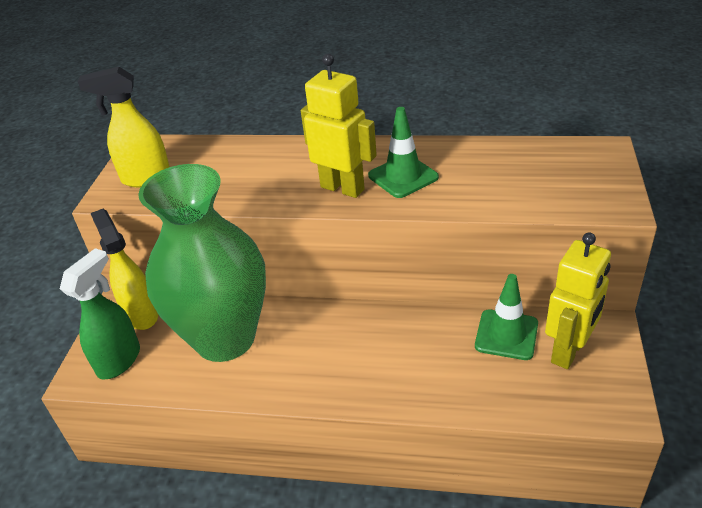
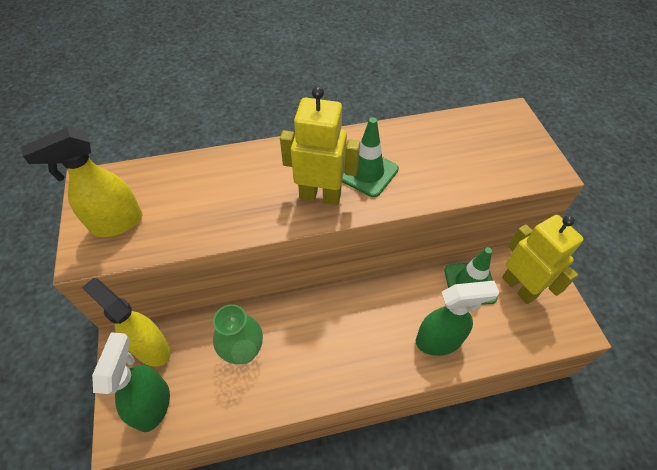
camera: 25 degrees left, 15 degrees up
(225, 338) = (243, 351): green vase -> green vase, size x0.47
(439, 380) = (439, 341): none -> green spray bottle
(568, 351) = (519, 287): yellow robot -> yellow robot turned 45 degrees counterclockwise

